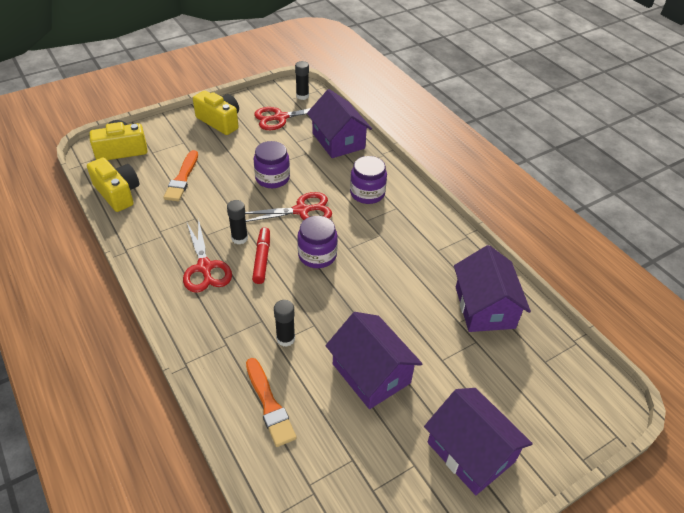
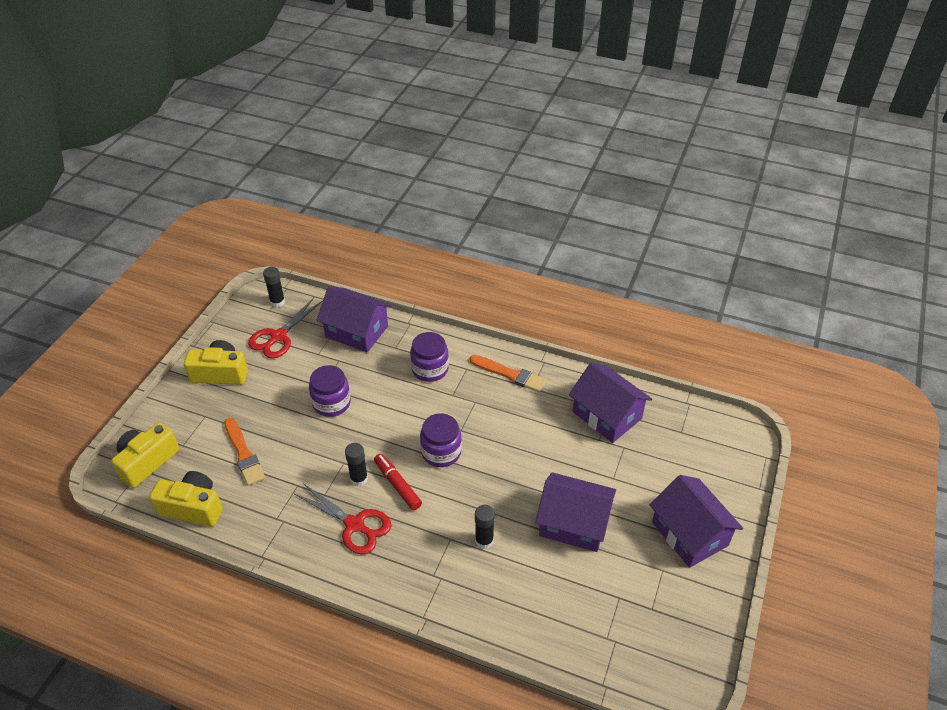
camera: 35 degrees left, 0 degrees up
(269, 404) = (522, 601): orange brush -> orange brush (509, 374)
(302, 211) = (389, 419): red scissors -> none
(470, 452) = (689, 533): purple house -> purple house turned 45 degrees clockwise

